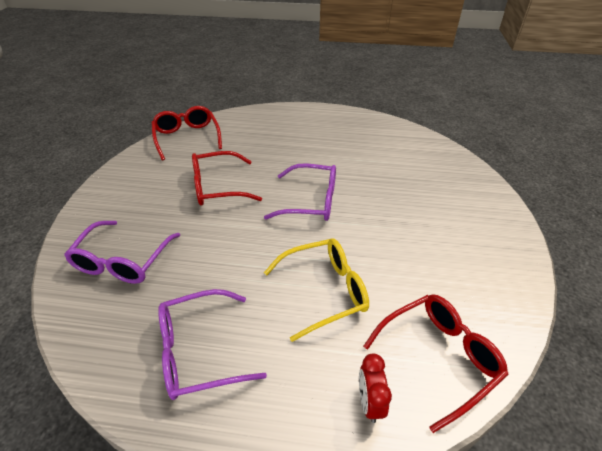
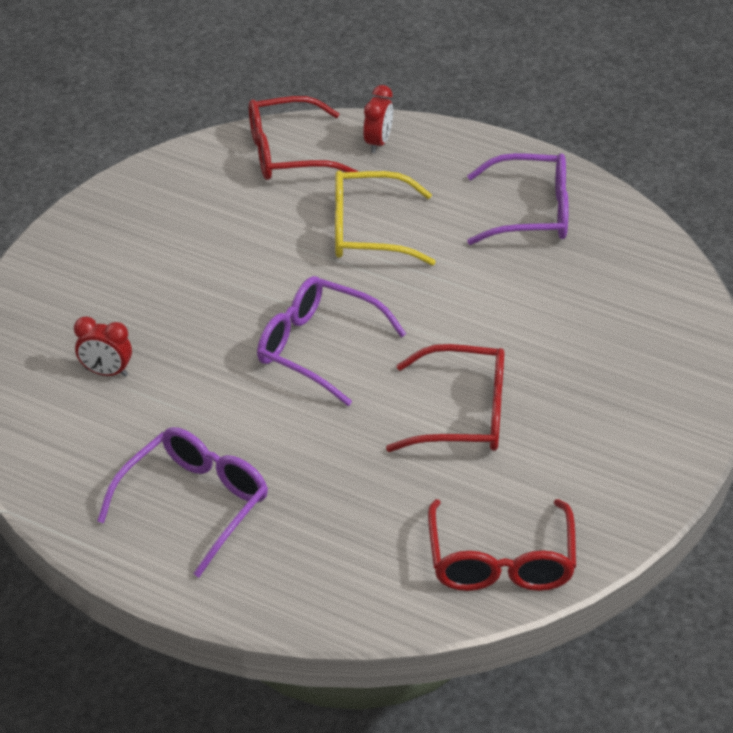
camera: 160 degrees left, 0 degrees up
(123, 261) = (622, 326): purple glasses -> purple glasses (195, 503)
(407, 165) = (106, 372): none -> red clock

